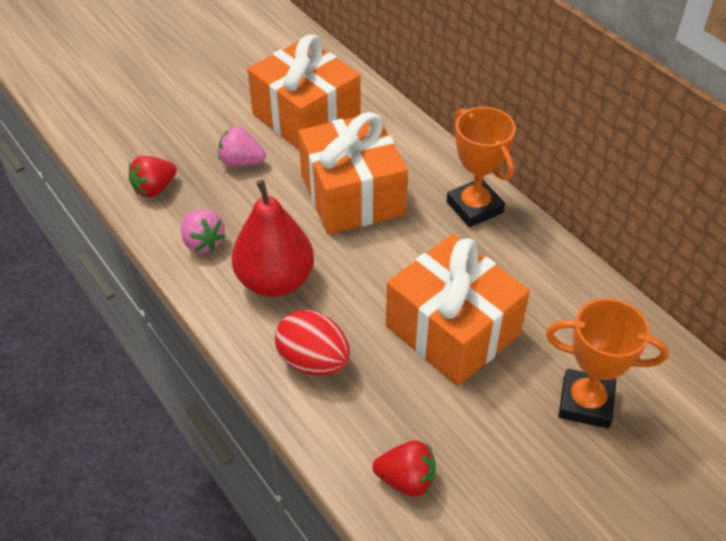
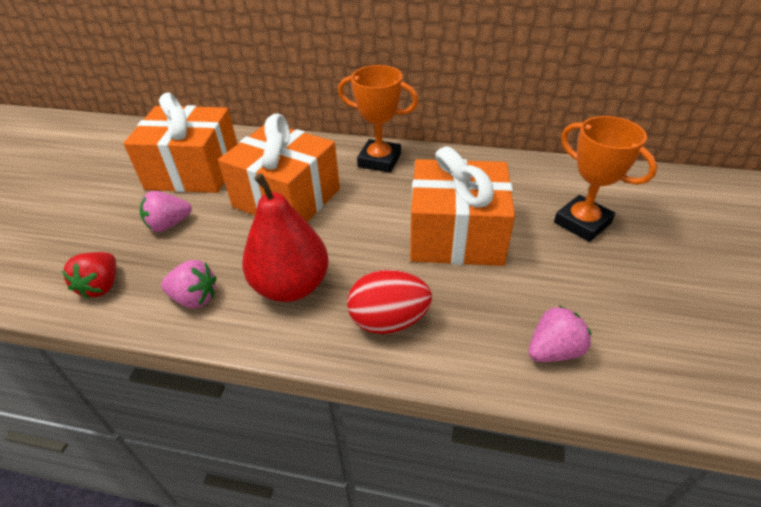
camera: 40 degrees left, 5 degrees down
(406, 479) = (553, 350): red strawberry -> pink strawberry
(585, 403) = (582, 223): orange trophy -> orange trophy turned 75 degrees clockwise

